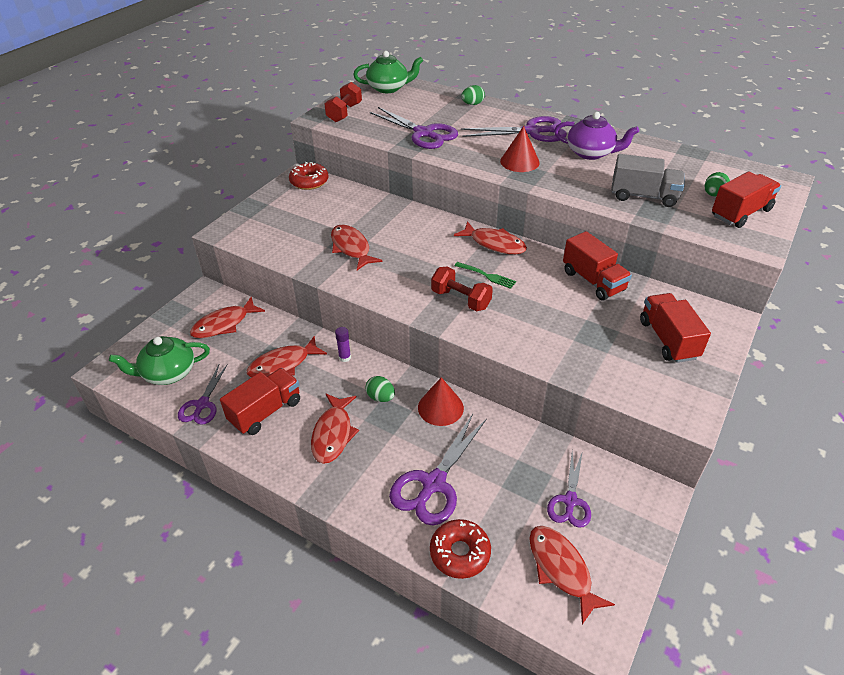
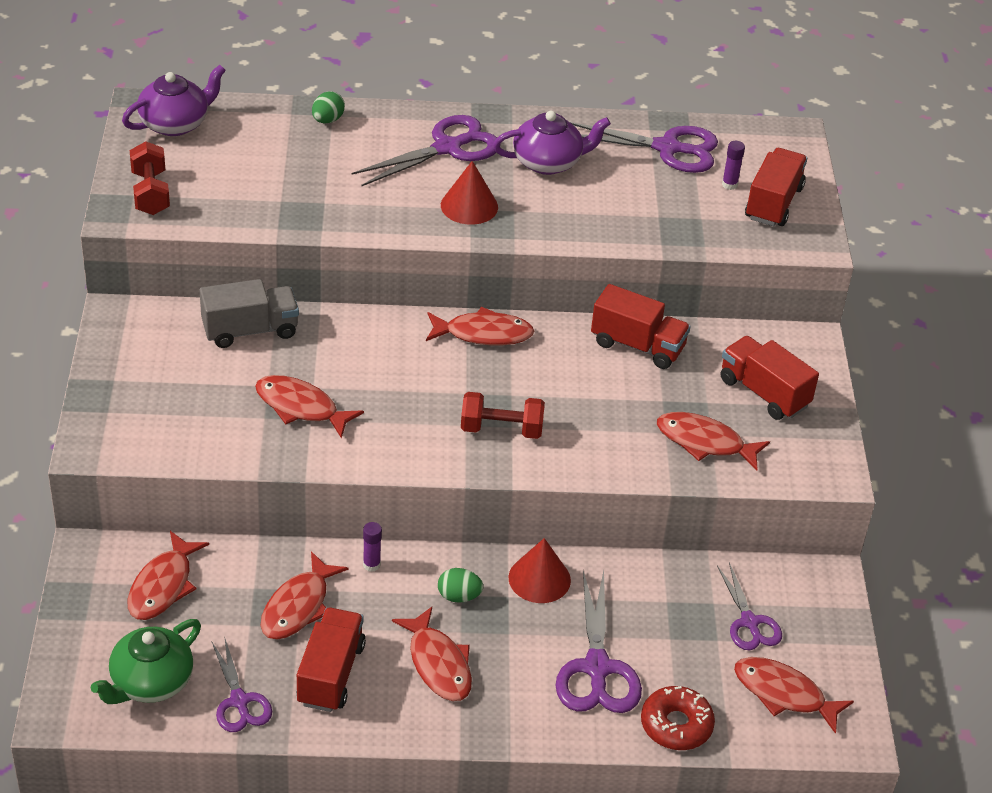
camera: 35 degrees left, 0 degrees up
(309, 181) = (141, 320): red donut -> none
(389, 88) = (175, 123): green teapot -> purple teapot
(423, 133) = (302, 196): purple scissors -> purple scissors (667, 148)
(487, 276) = (508, 384): green fork -> none
(598, 356) = (705, 442): none -> red fish
(643, 196) = (654, 213): grey truck -> grey truck (250, 330)
(713, 194) = (729, 184): green egg -> purple glue stick

